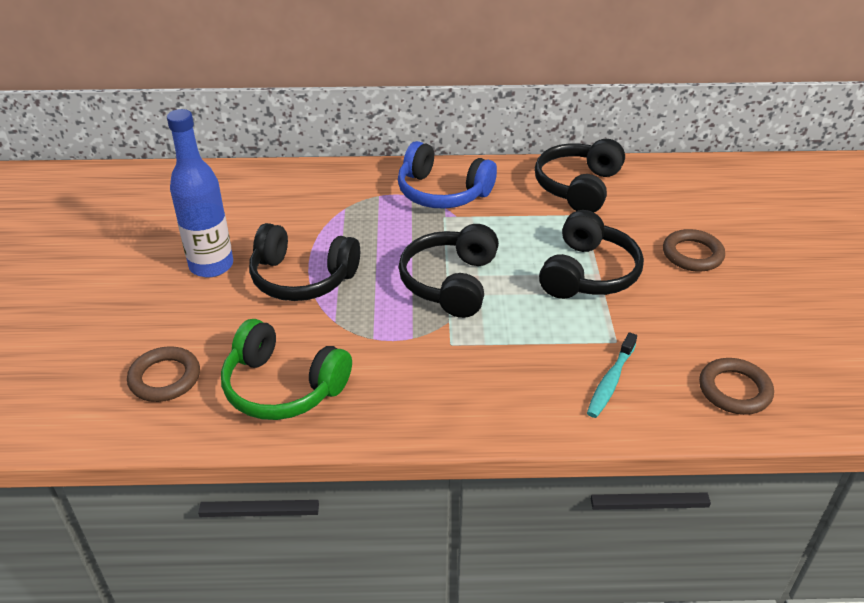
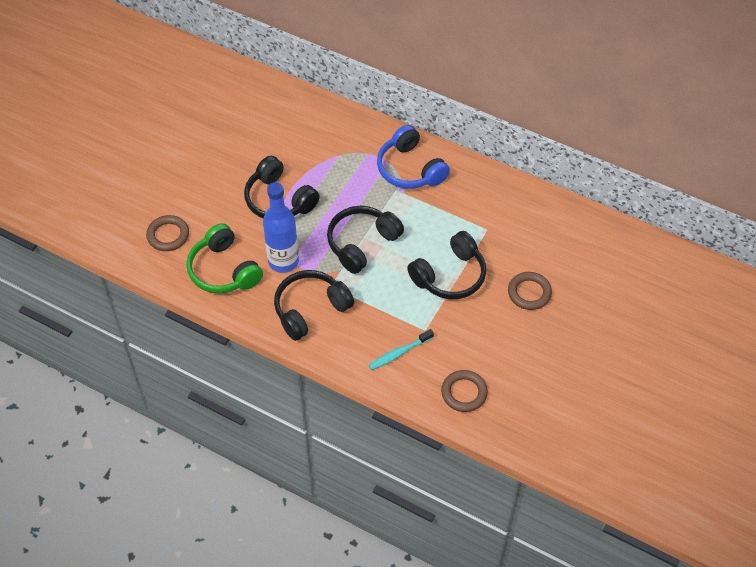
camera: 30 degrees right, 15 degrees up
(211, 265) = (234, 166): blue bottle -> blue bottle (283, 261)
(578, 187) = (503, 204): black headphones -> black headphones (310, 309)

